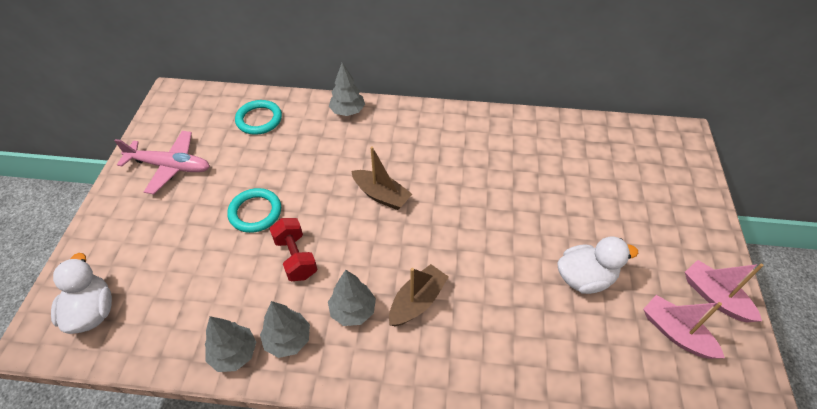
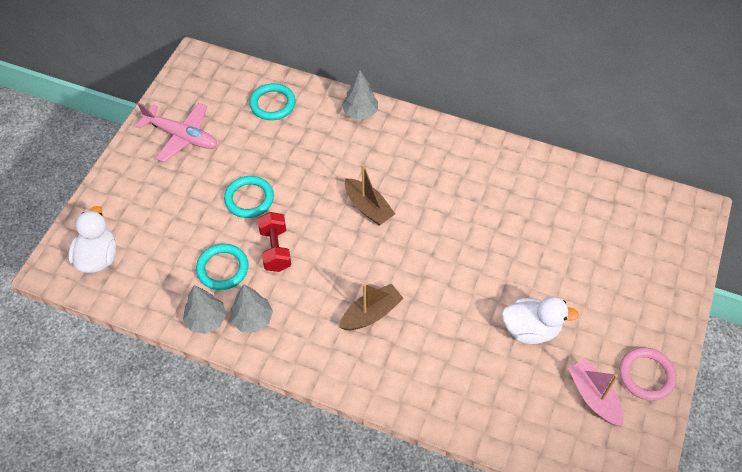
camera: 15 degrees right, 5 degrees up
(241, 291) = (222, 268): none -> turquoise ring
(353, 310) = (313, 308): grey tree -> none
(715, 297) = (646, 375): pink boat -> pink ring

